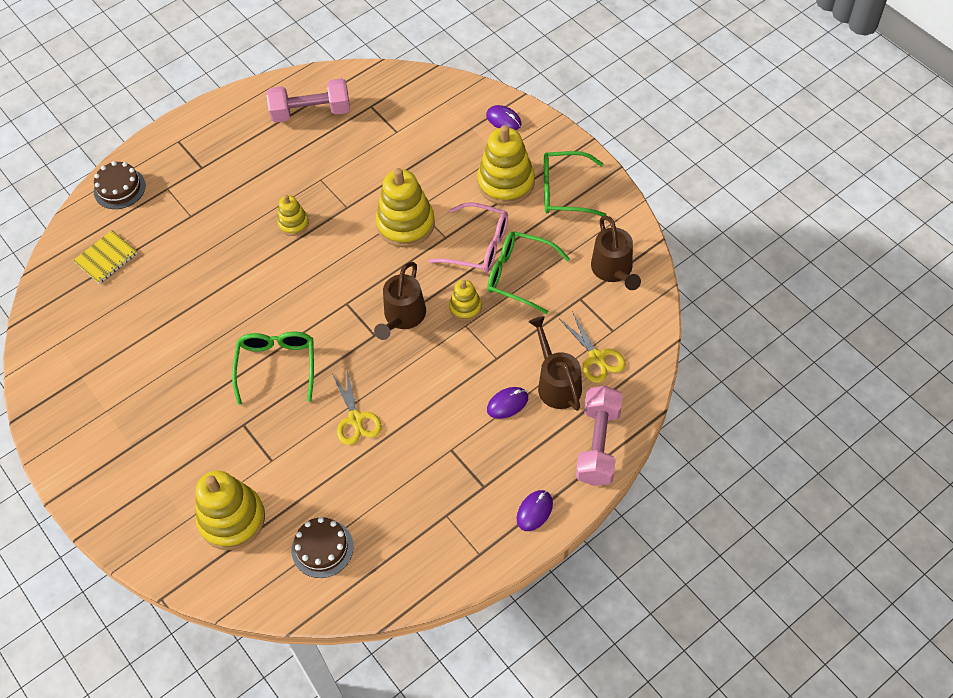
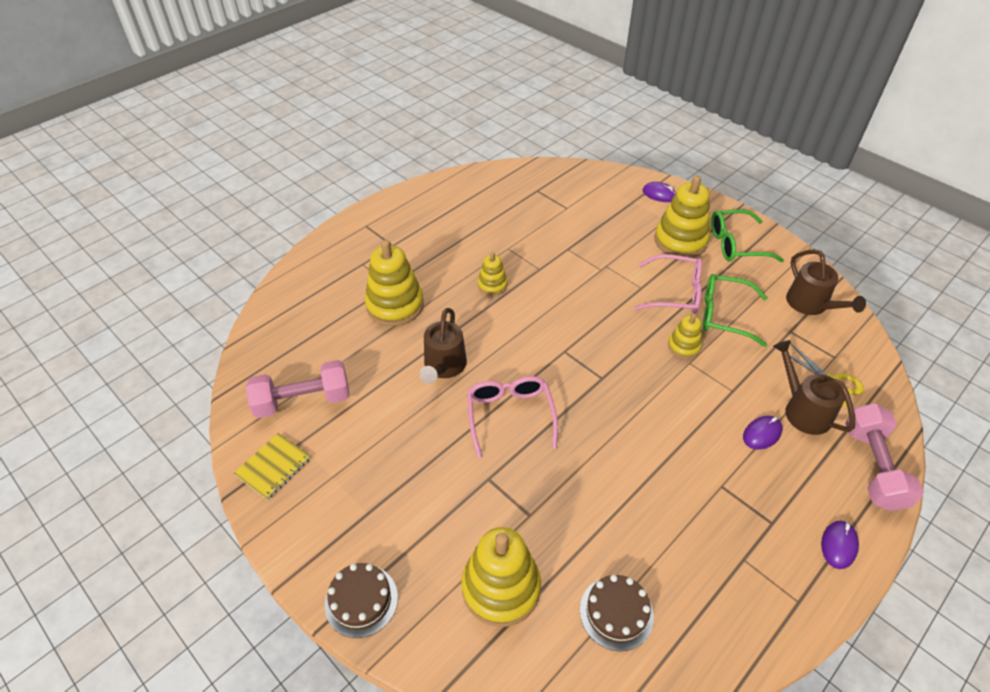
camera: 10 degrees left, 10 degrees down
(106, 258) = (310, 327): yellow notebook -> yellow notebook (273, 467)
(119, 188) = (315, 266): brown cake -> brown cake (361, 600)
(277, 367) = (510, 416): green glasses -> pink glasses
(311, 112) = (484, 197): pink dumbbell -> pink dumbbell (303, 401)
(355, 419) = (609, 462): yellow scissors -> none
(402, 317) = (625, 360): brown watering can -> brown watering can (443, 367)
(405, 224) = (600, 279): yellow stacking toy -> yellow stacking toy (395, 305)

